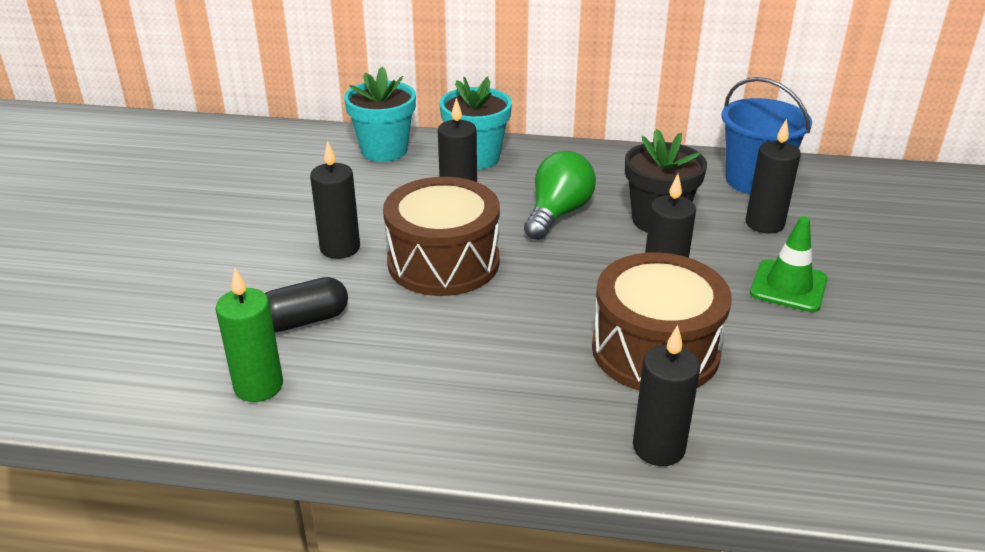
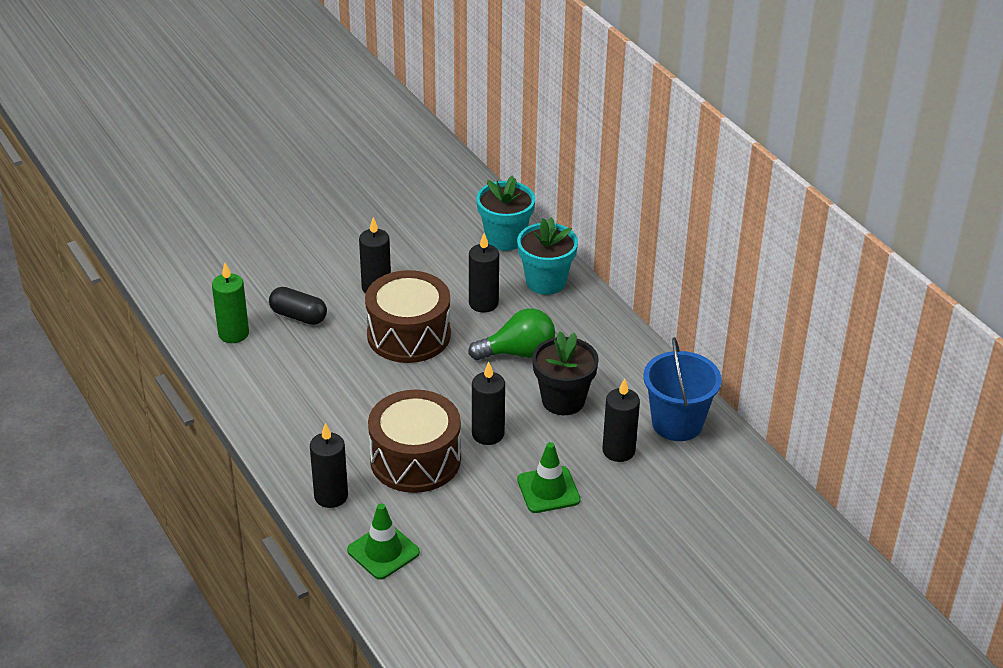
camera: 50 degrees right, 5 degrees up
(802, 451) = (383, 551): none -> green traffic cone

